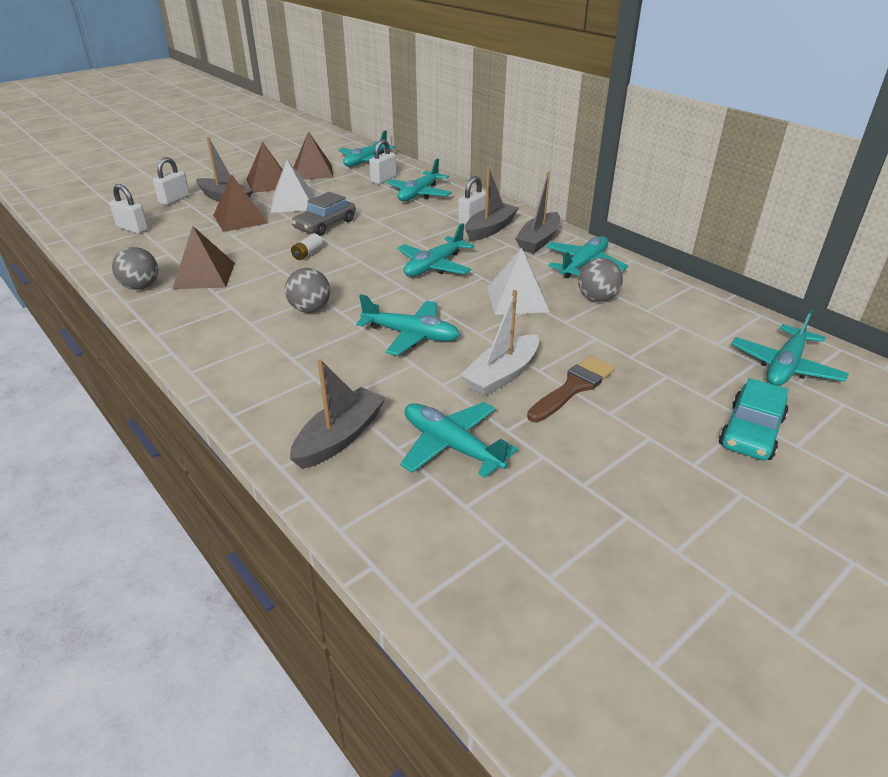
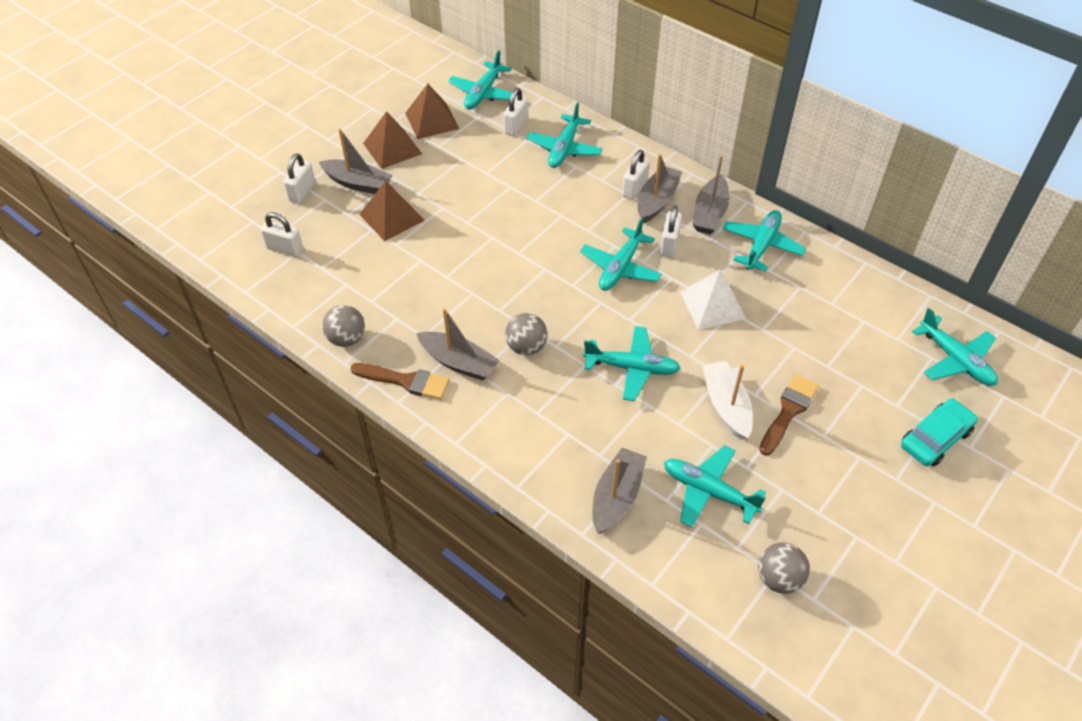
camera: 10 degrees left, 15 degrees up
(174, 320) = (405, 381): none -> brown brush
(204, 275) = (401, 313): brown pyramid -> none
(236, 313) = (459, 362): none -> grey boat
(293, 203) = (435, 181): white pyramid -> none
(307, 254) = (488, 265): white battery -> none
(325, 225) = (486, 215): grey car -> none
(490, 256) = (669, 244): none -> white padlock
(502, 375) = (726, 405): white boat -> white boat turned 135 degrees clockwise
(597, 299) = (784, 294): grey ball -> grey ball (778, 578)
(751, 431) = (935, 438): turquoise car -> turquoise car turned 150 degrees counterclockwise
(784, 367) = (955, 360): turquoise plane -> turquoise plane turned 60 degrees counterclockwise

